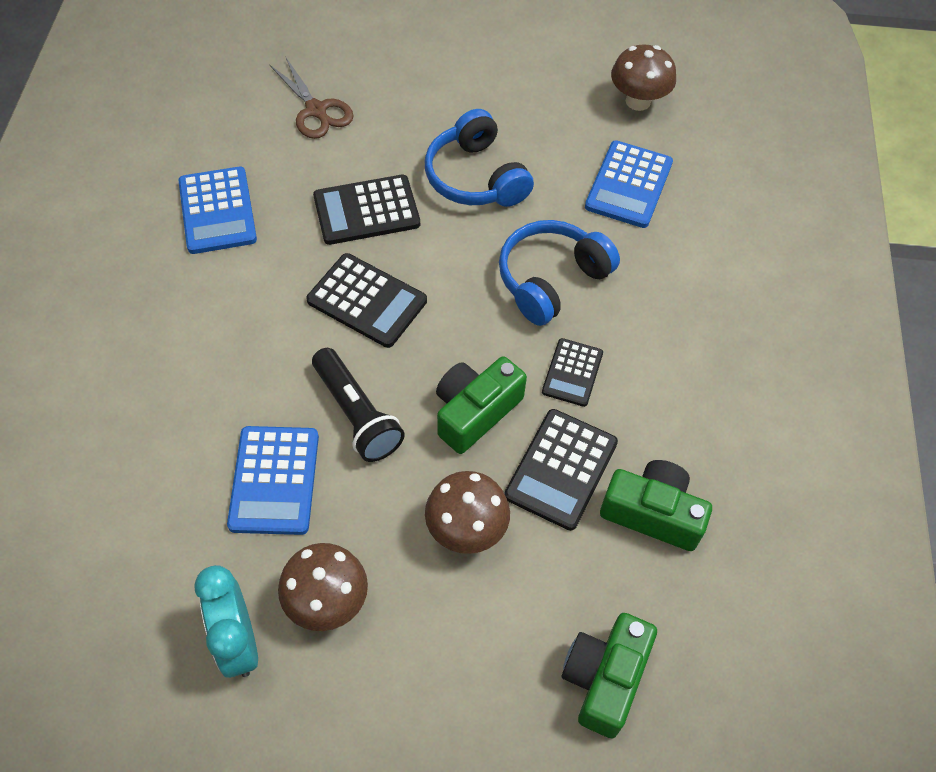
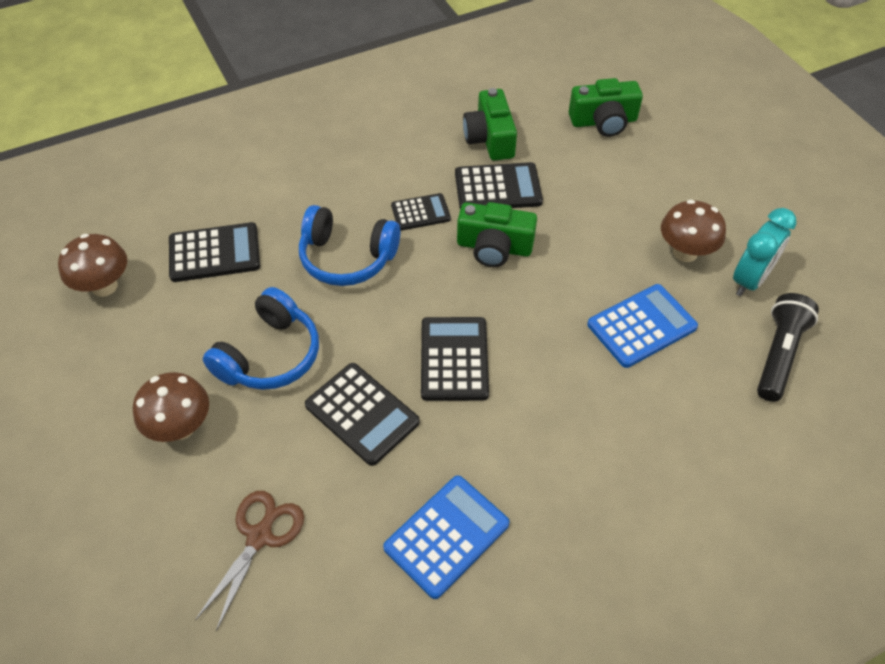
camera: 120 degrees left, 5 degrees down
(356, 414) = (553, 309): black flashlight -> black flashlight (778, 355)
(466, 530) = (578, 212): brown mushroom -> brown mushroom (181, 427)
(629, 185) = (214, 253): blue calculator -> black calculator

